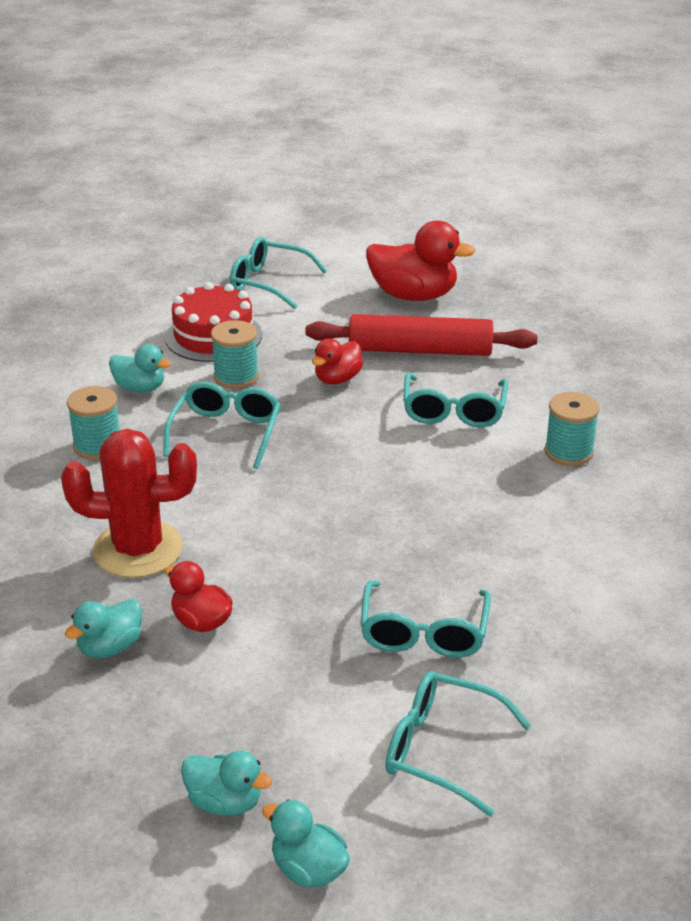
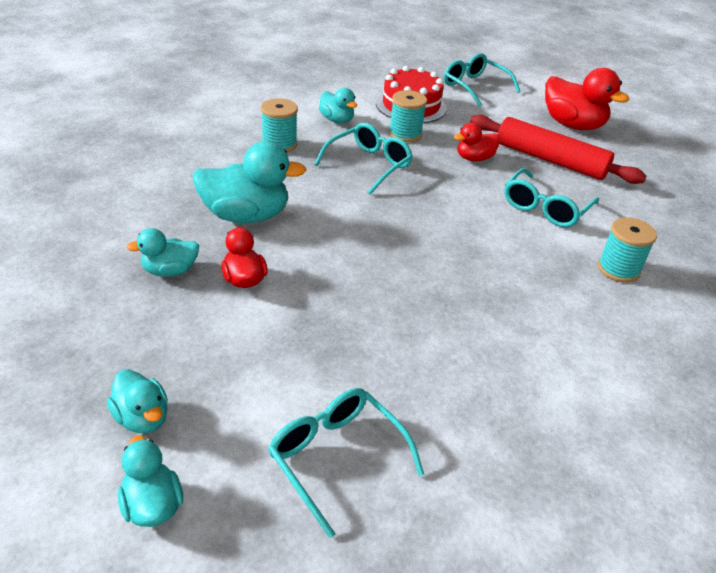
camera: 25 degrees right, 5 degrees up
(138, 549) = (246, 216): red cactus -> turquoise duck
(423, 633) = (396, 357): turquoise glasses -> none

